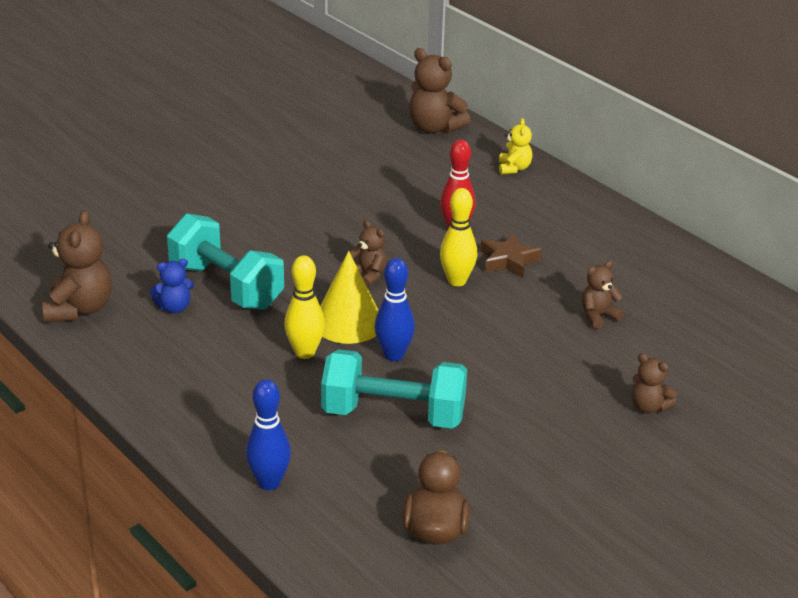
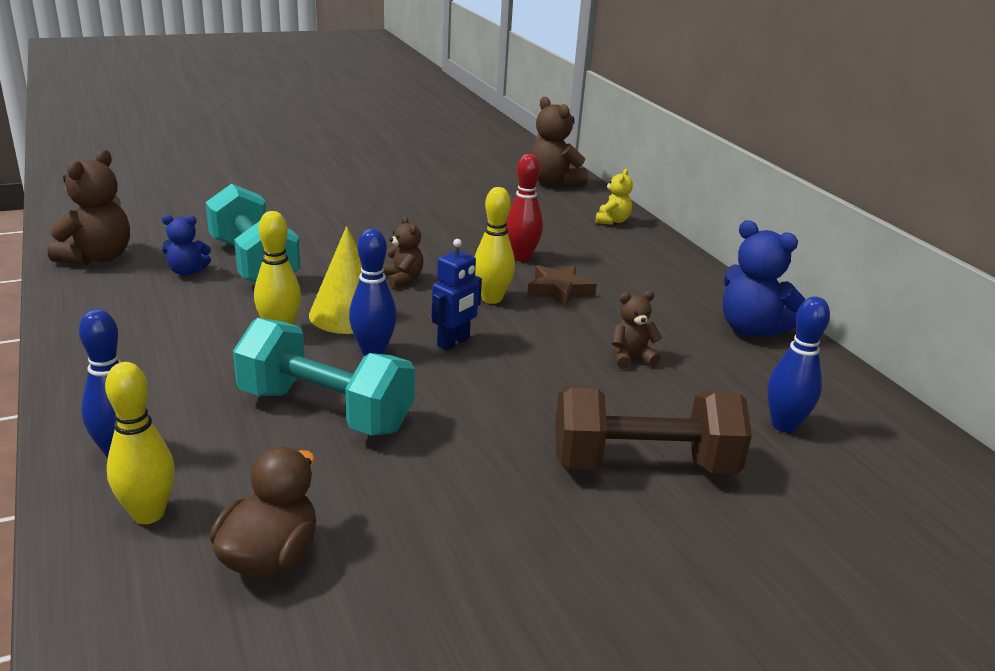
camera: 15 degrees right, 5 degrees down
(329, 521) = (148, 514): none -> yellow bowling pin
(452, 332) = (454, 342): none -> blue robot
(648, 407) = (643, 464): brown teddy bear -> brown dumbbell
(680, 268) = (751, 329): none -> blue teddy bear
(735, 353) = (784, 425): none -> blue bowling pin

